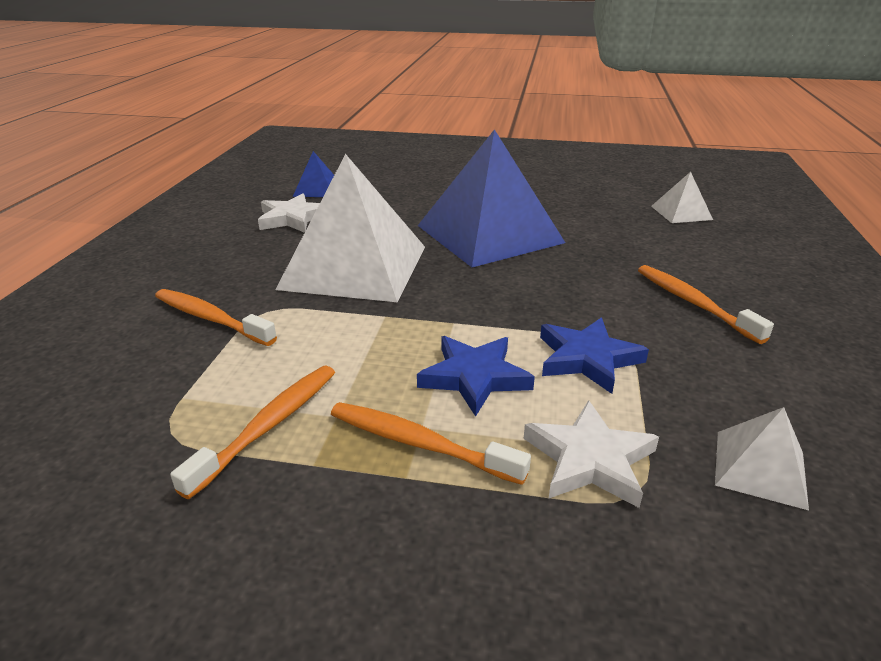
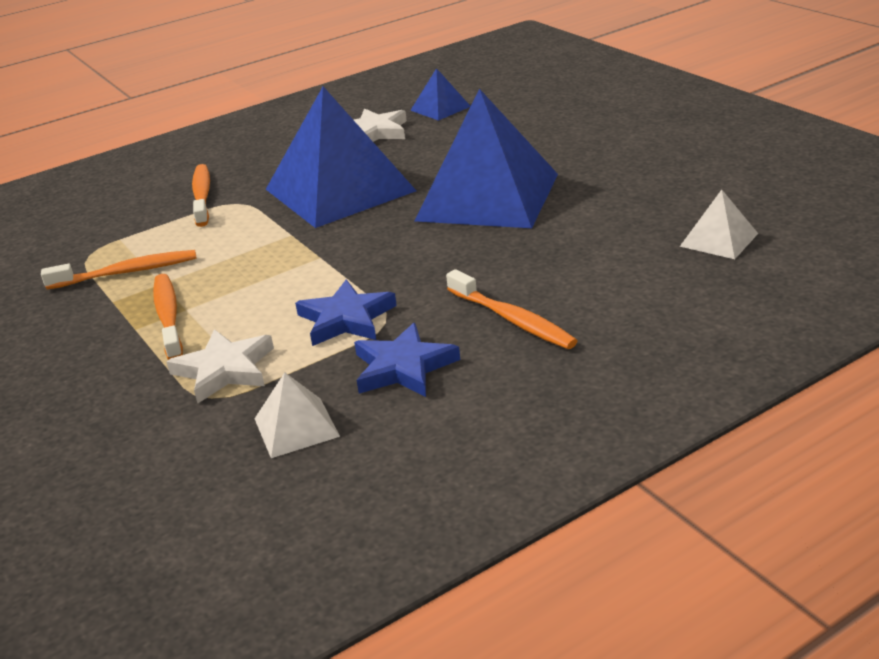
camera: 50 degrees right, 0 degrees up
(355, 267) = (340, 190): white pyramid -> blue pyramid
(474, 377) = (261, 297): blue star -> blue star (403, 367)
(693, 303) = (512, 320): orange toothbrush -> orange toothbrush turned 120 degrees clockwise

